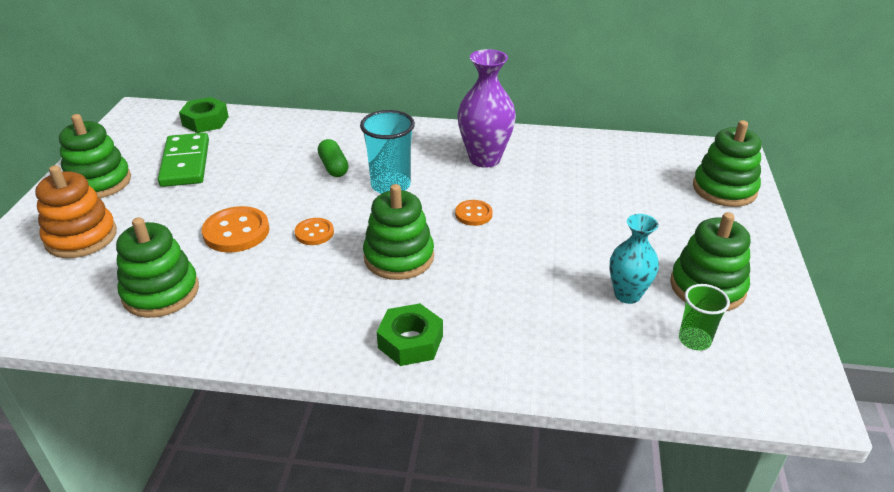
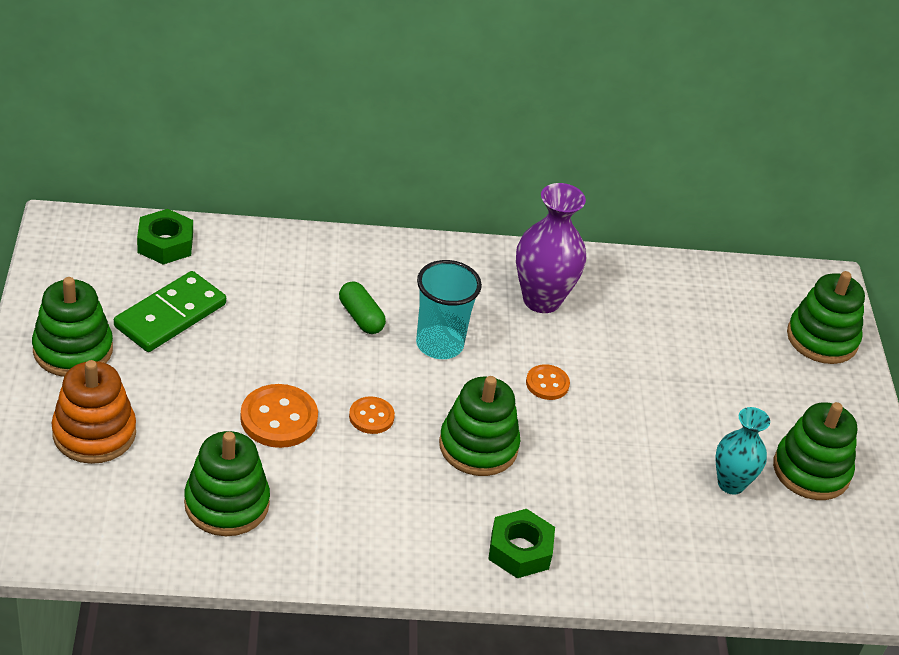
camera: 15 degrees left, 5 degrees up
(185, 163) = (170, 315): green domino -> green domino turned 60 degrees clockwise
(694, 340) = (802, 534): green cup -> none

